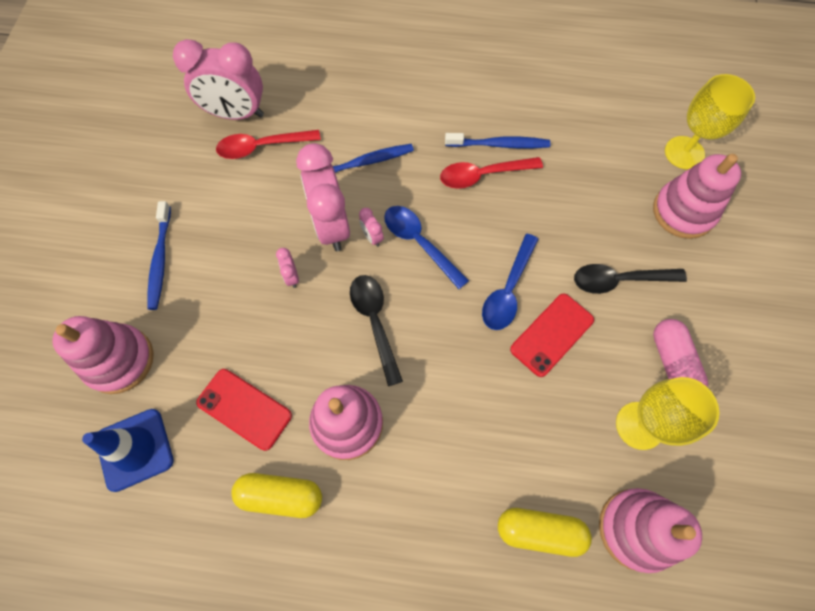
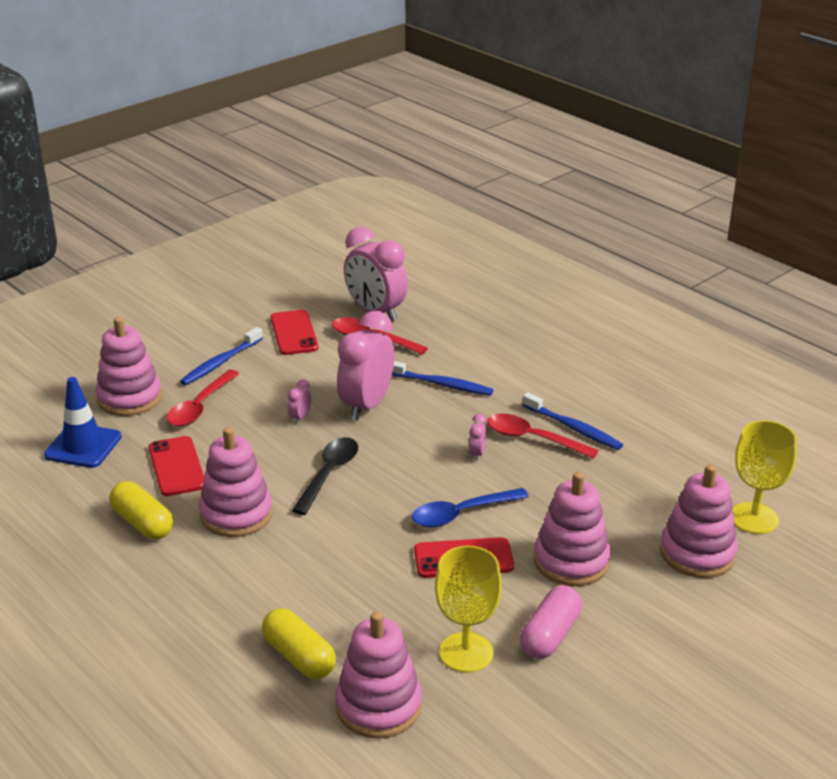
camera: 40 degrees right, 35 degrees down
(190, 182) = (294, 333): none -> red phone
(194, 324) = (200, 406): none -> red spoon
(372, 237) = (390, 428): pink clock -> pink clock (477, 454)
(420, 243) = (424, 450): blue spoon -> none
(619, 280) = (571, 561): black spoon -> pink stacking toy

